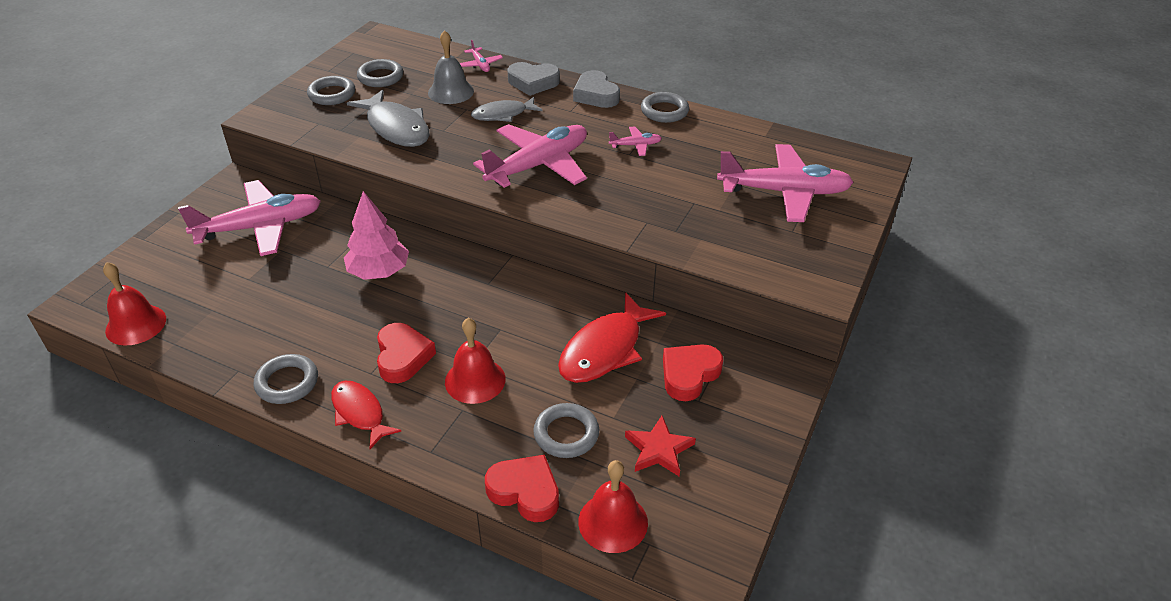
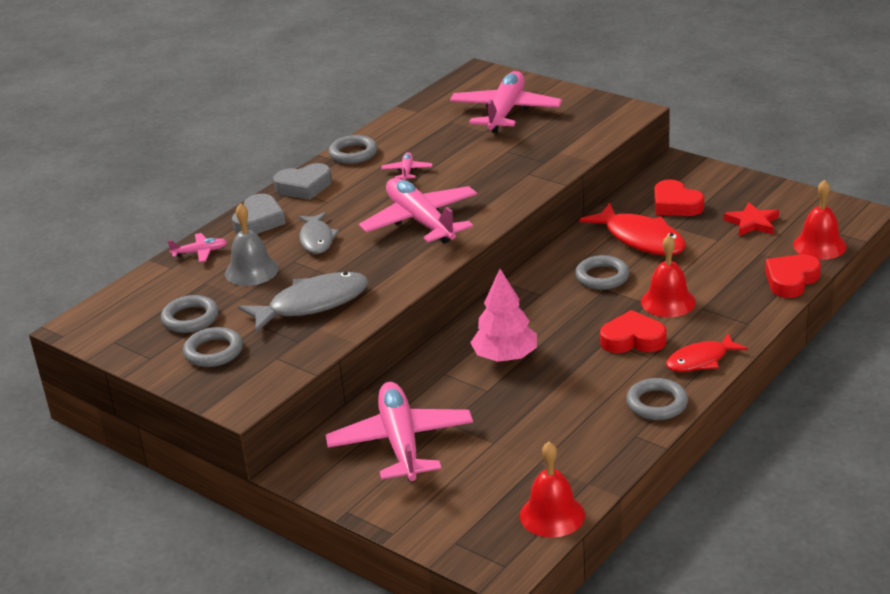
camera: 75 degrees left, 10 degrees down
(566, 434) = (733, 261): grey ring -> grey ring (602, 277)

